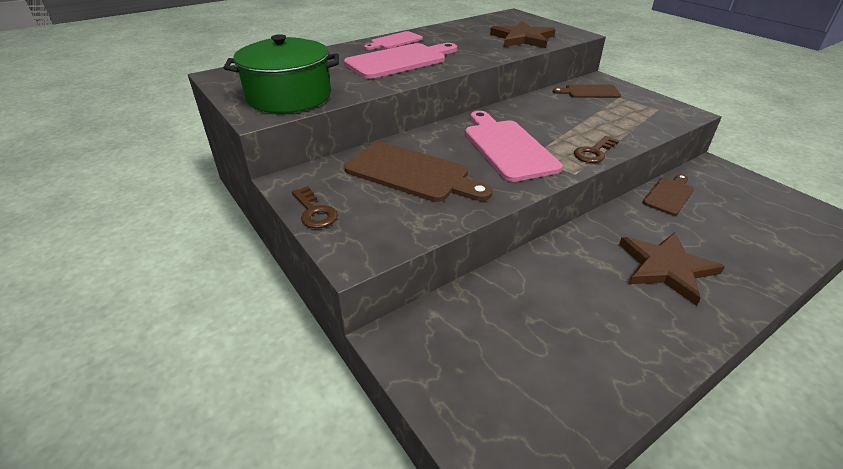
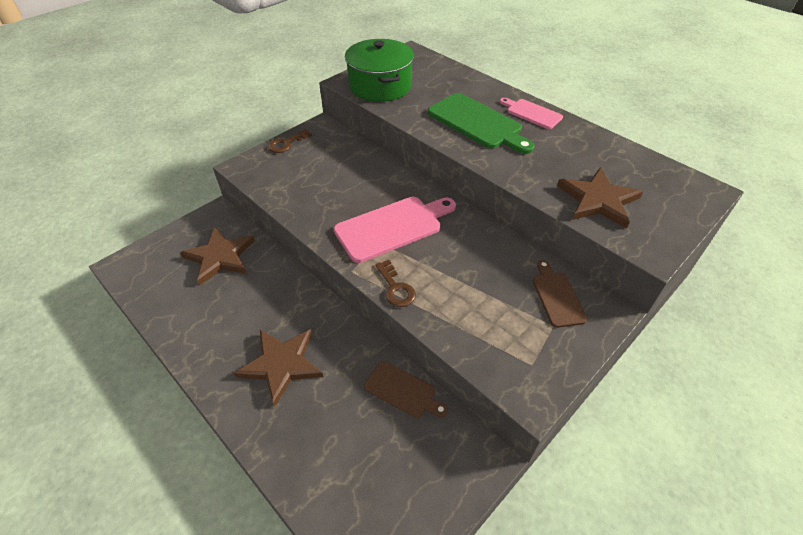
camera: 80 degrees right, 10 degrees up
(400, 61) = (477, 123): pink cutting board -> green cutting board
(412, 173) = (339, 177): brown cutting board -> none
(495, 329) = (220, 257): none -> brown star
(594, 152) = (395, 288): brown key -> brown key turned 150 degrees counterclockwise

